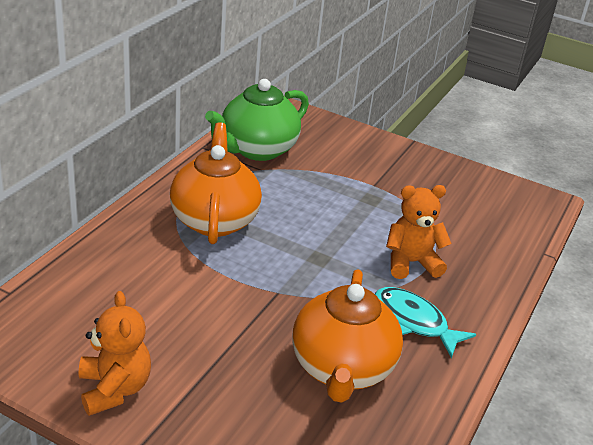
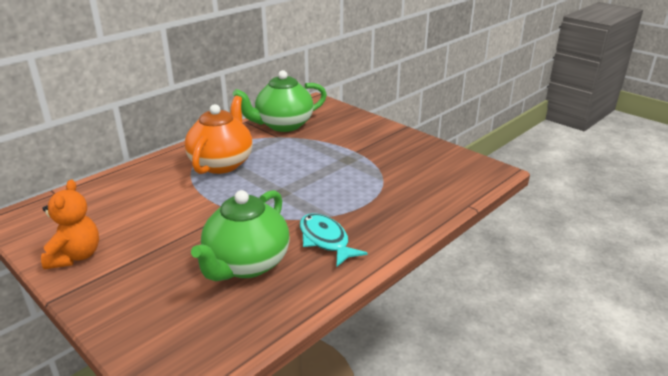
camera: 20 degrees right, 5 degrees down
(342, 369) = (246, 264): orange teapot -> green teapot
(411, 263) = (350, 202): orange teddy bear -> none

